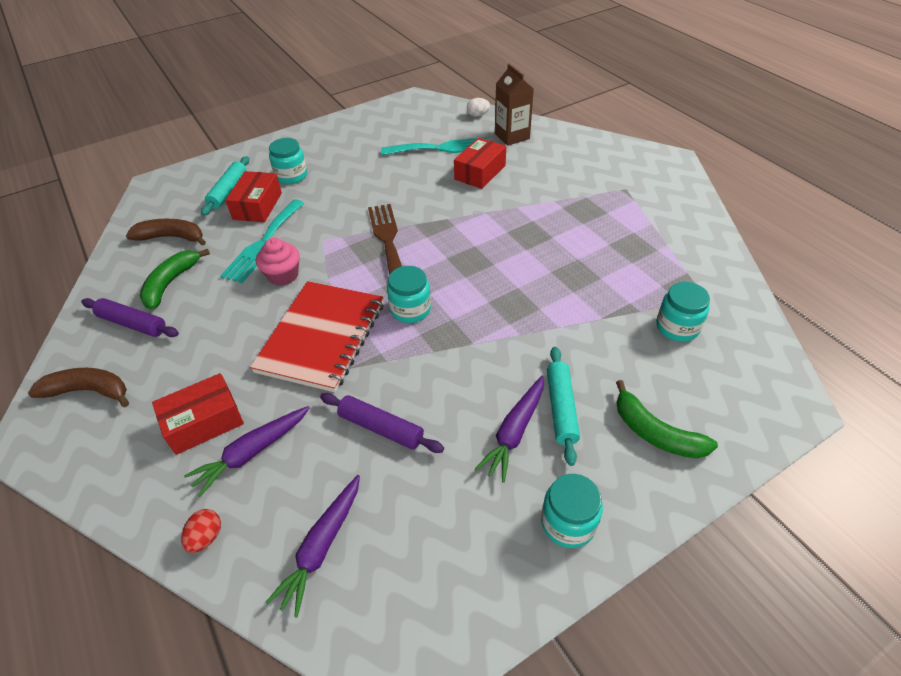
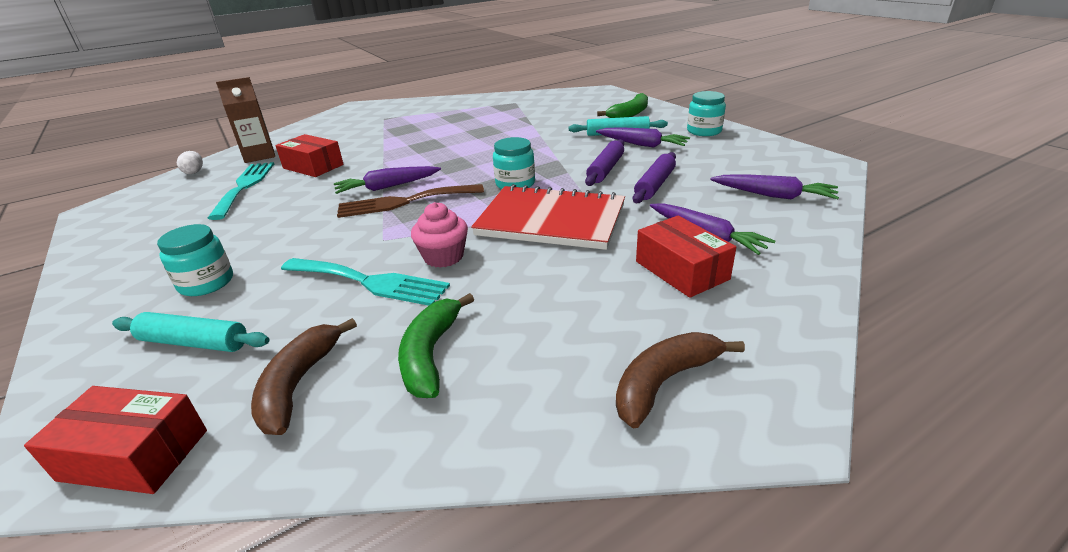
camera: 90 degrees left, 15 degrees down
(89, 391) = (664, 382): brown banana -> brown banana turned 45 degrees clockwise
(132, 324) = (521, 374): purple rolling pin -> purple rolling pin (606, 169)
(171, 283) = (431, 354): green banana -> green banana turned 75 degrees clockwise
(206, 537) = (804, 244): red egg -> none
(257, 206) = (267, 302): red box -> red box (134, 455)
(422, 225) = (387, 187): none -> purple carrot
(677, 327) = (542, 108): turquoise jar -> none

